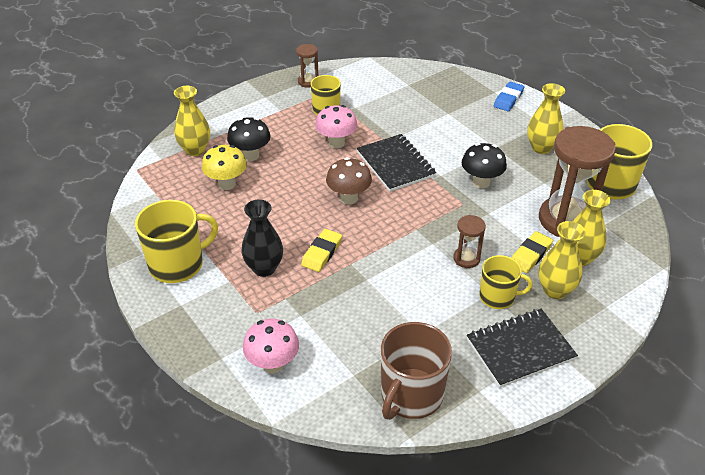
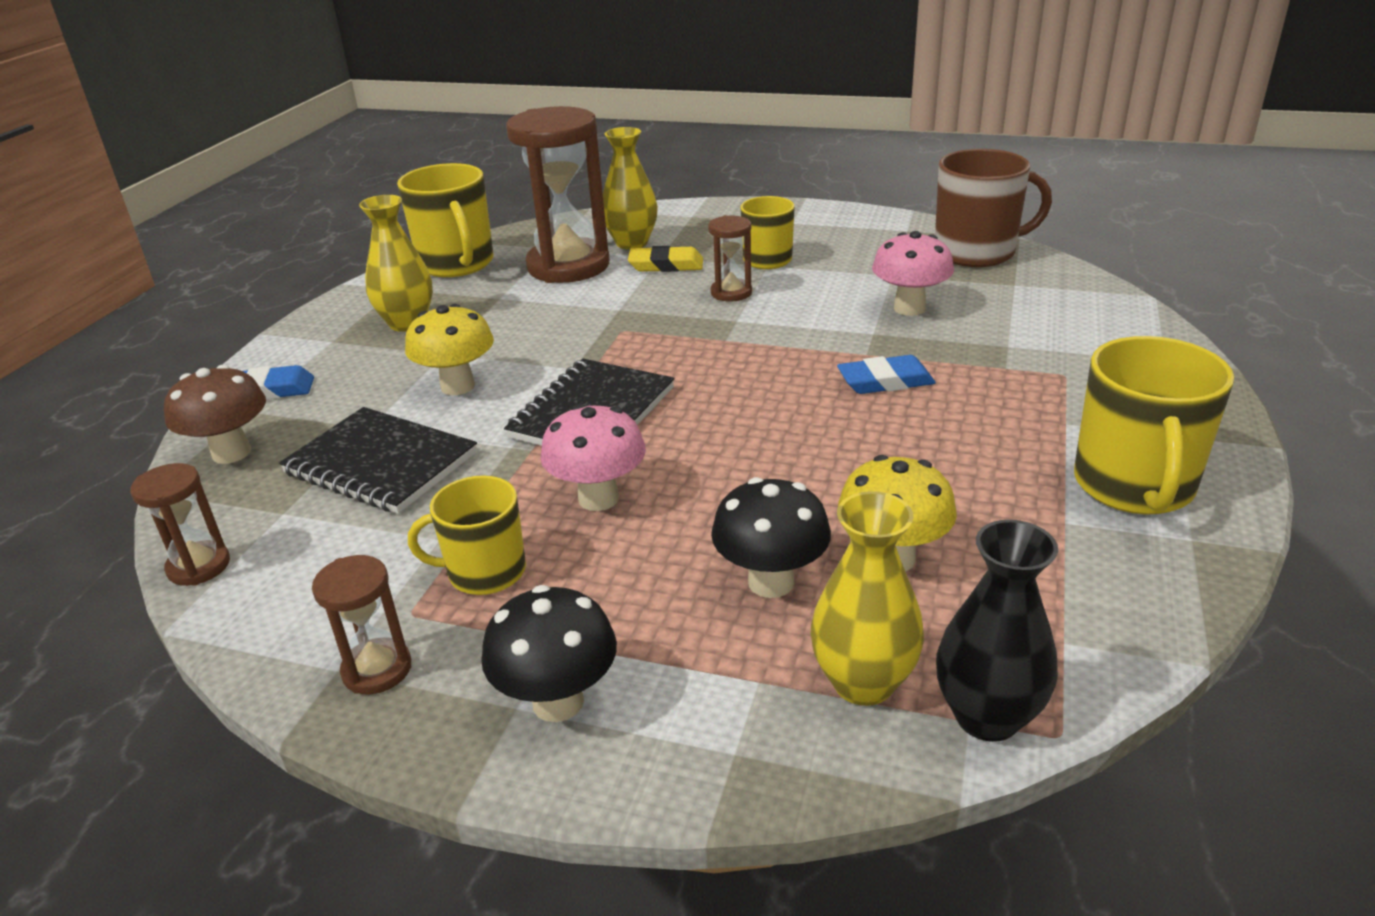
camera: 125 degrees left, 10 degrees down
(177, 264) = (1134, 485): yellow mug -> yellow mug turned 105 degrees counterclockwise
(264, 268) = (992, 408): black vase -> black vase (987, 717)
(273, 364) = (1101, 328): pink mushroom -> pink mushroom (909, 308)
(322, 253) = (885, 381): yellow eraser -> blue eraser
(349, 198) = (737, 414): brown mushroom -> brown mushroom (231, 453)
(395, 66) = (199, 566): none -> brown hourglass
(458, 141) = (458, 386): none -> yellow mushroom
(481, 182) = (553, 334): black mushroom -> black mushroom (558, 702)
(520, 349) = (821, 230): black notebook -> black notebook (381, 464)
(555, 290) = (706, 239): yellow vase -> none

